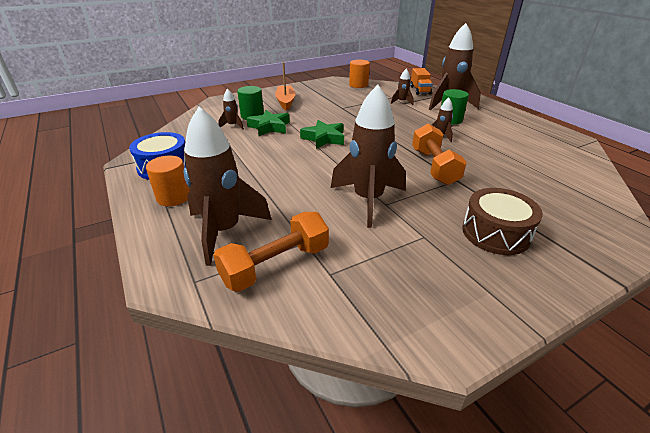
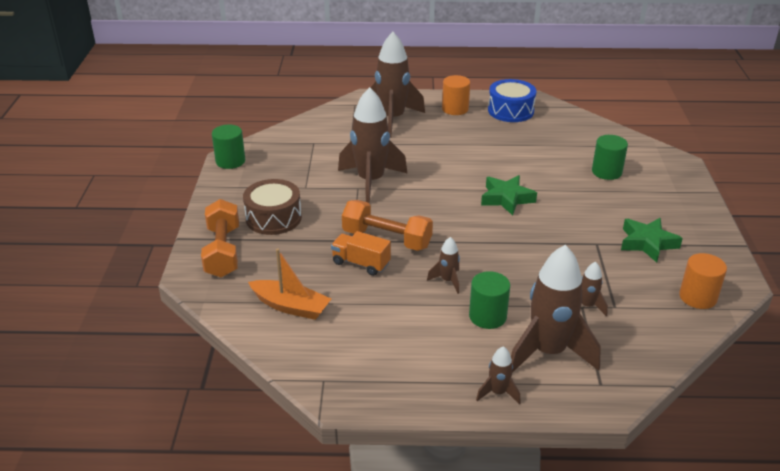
camera: 120 degrees right, 0 degrees up
(233, 126) = (583, 155): brown rocket -> brown rocket (498, 393)
(269, 127) = (563, 175): green star -> green star (647, 243)
(276, 265) = (340, 128): orange dumbbell -> orange dumbbell (223, 251)
(285, 102) = (646, 206): orange boat -> orange boat (291, 306)
(420, 90) = (634, 355): orange truck -> orange truck (361, 263)
(455, 337) = (230, 161): none -> green cylinder

